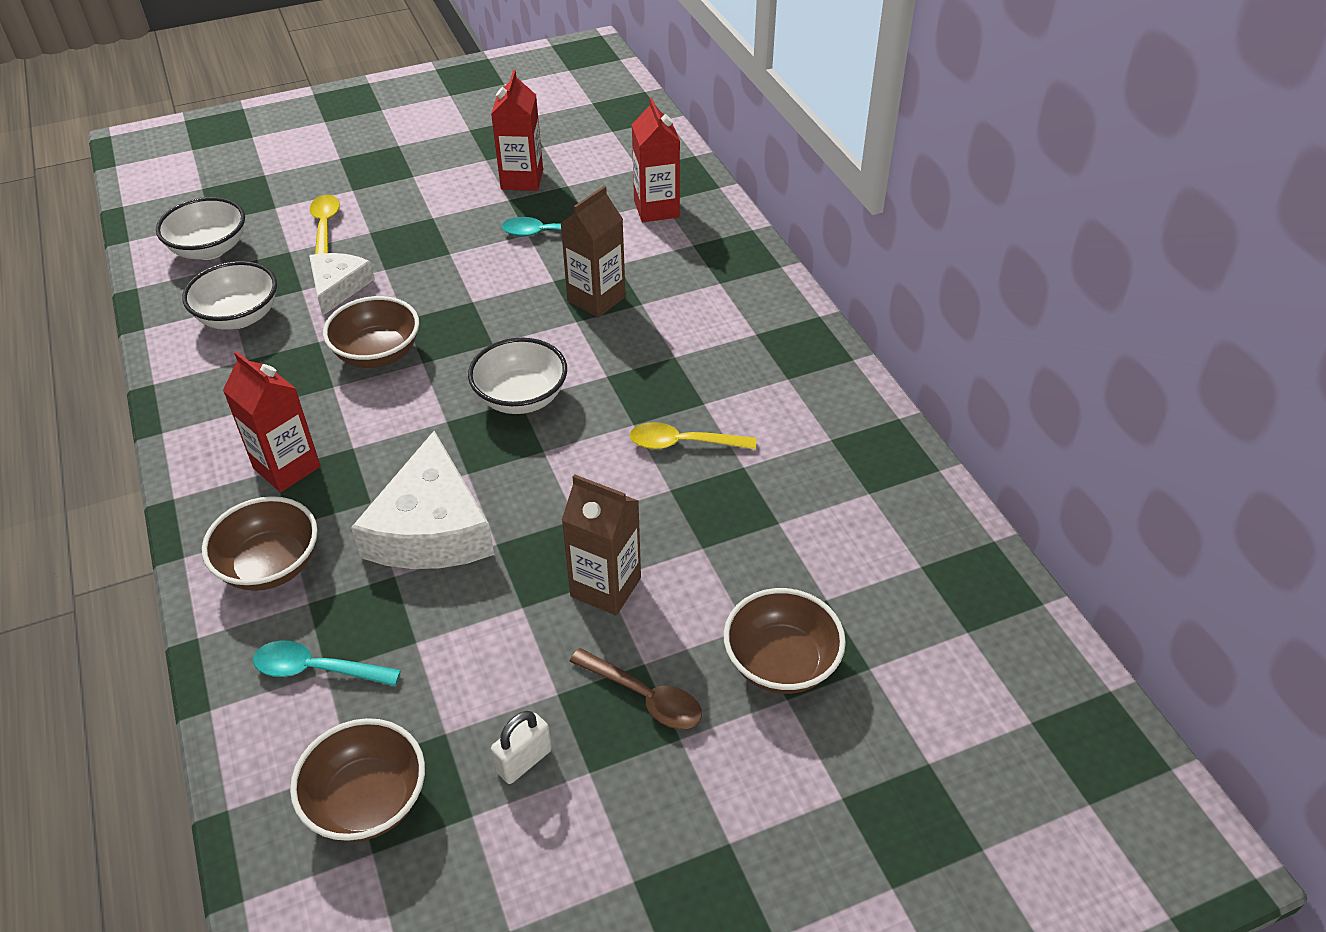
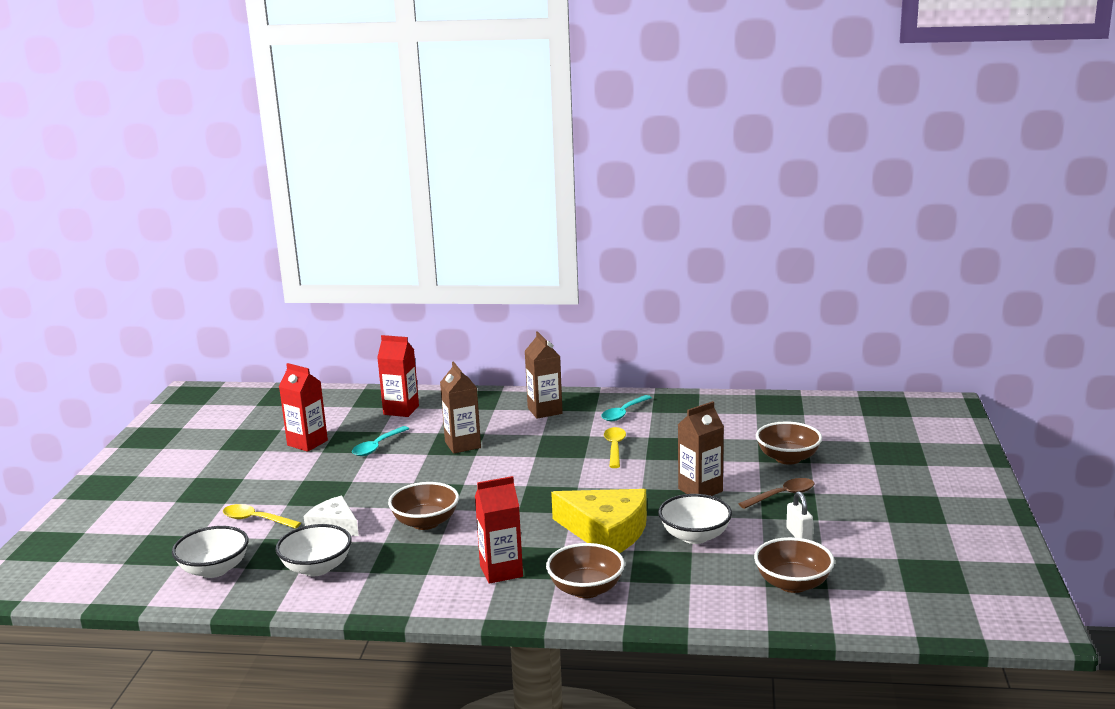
camera: 60 degrees left, 25 degrees down
(316, 669) = (686, 586): turquoise spoon -> turquoise spoon (623, 413)
(431, 528) = (606, 531): white cheese -> yellow cheese
(521, 398) = (524, 484): white bowl -> white bowl (695, 536)
(683, 443) = (614, 447): yellow spoon -> yellow spoon turned 150 degrees clockwise
(748, 330) = (545, 411): none -> brown carton

